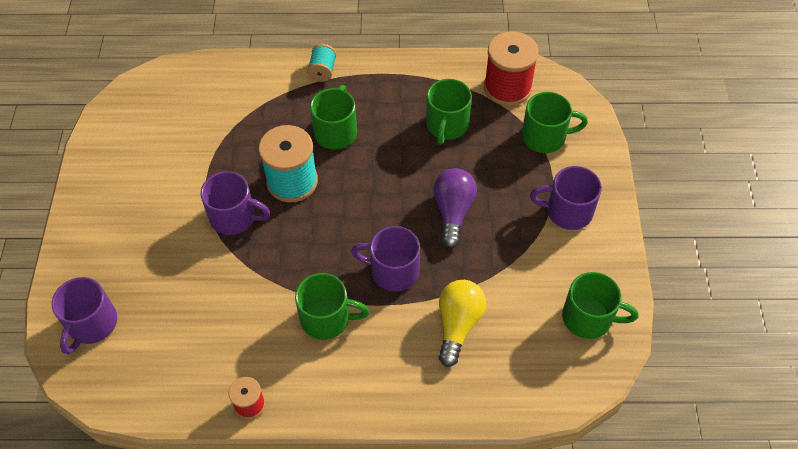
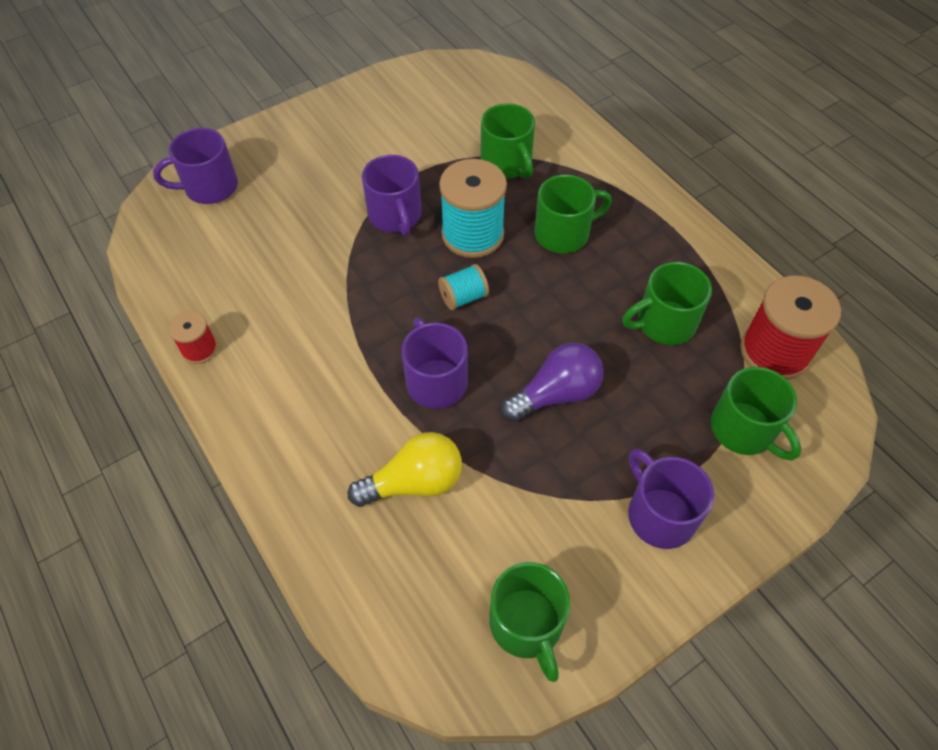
camera: 55 degrees right, 0 degrees up
(322, 71) = (626, 180): turquoise spool -> turquoise spool (463, 297)
(327, 318) = (337, 356): green mug -> green mug (507, 164)

